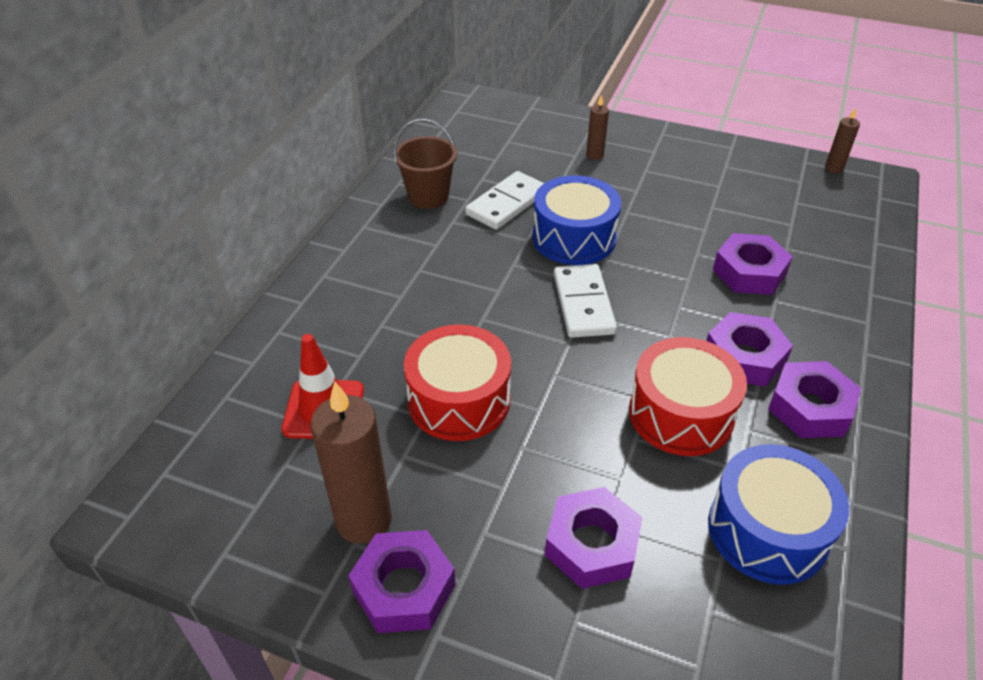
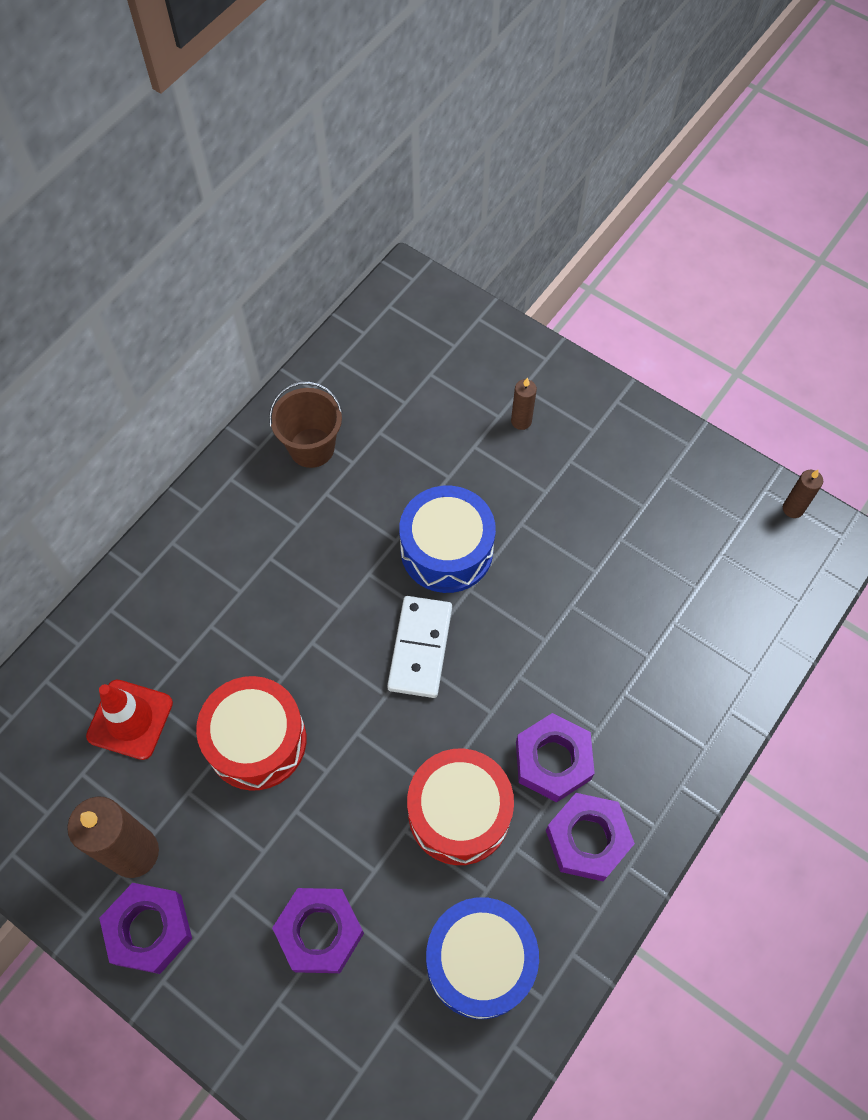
camera: 15 degrees right, 20 degrees up
(506, 203) = (393, 479): white domino -> none
(749, 272) = (613, 647): purple nut -> none

